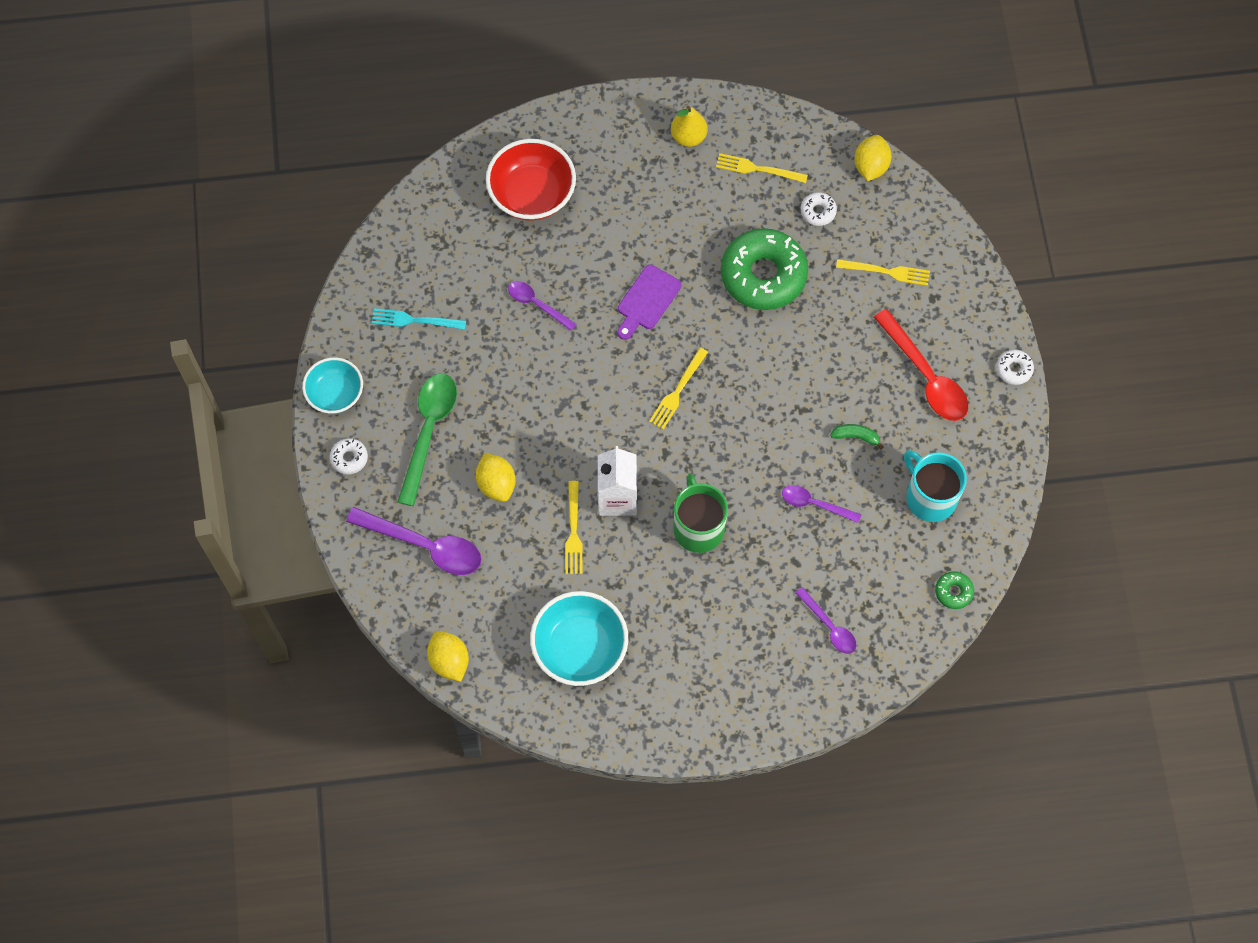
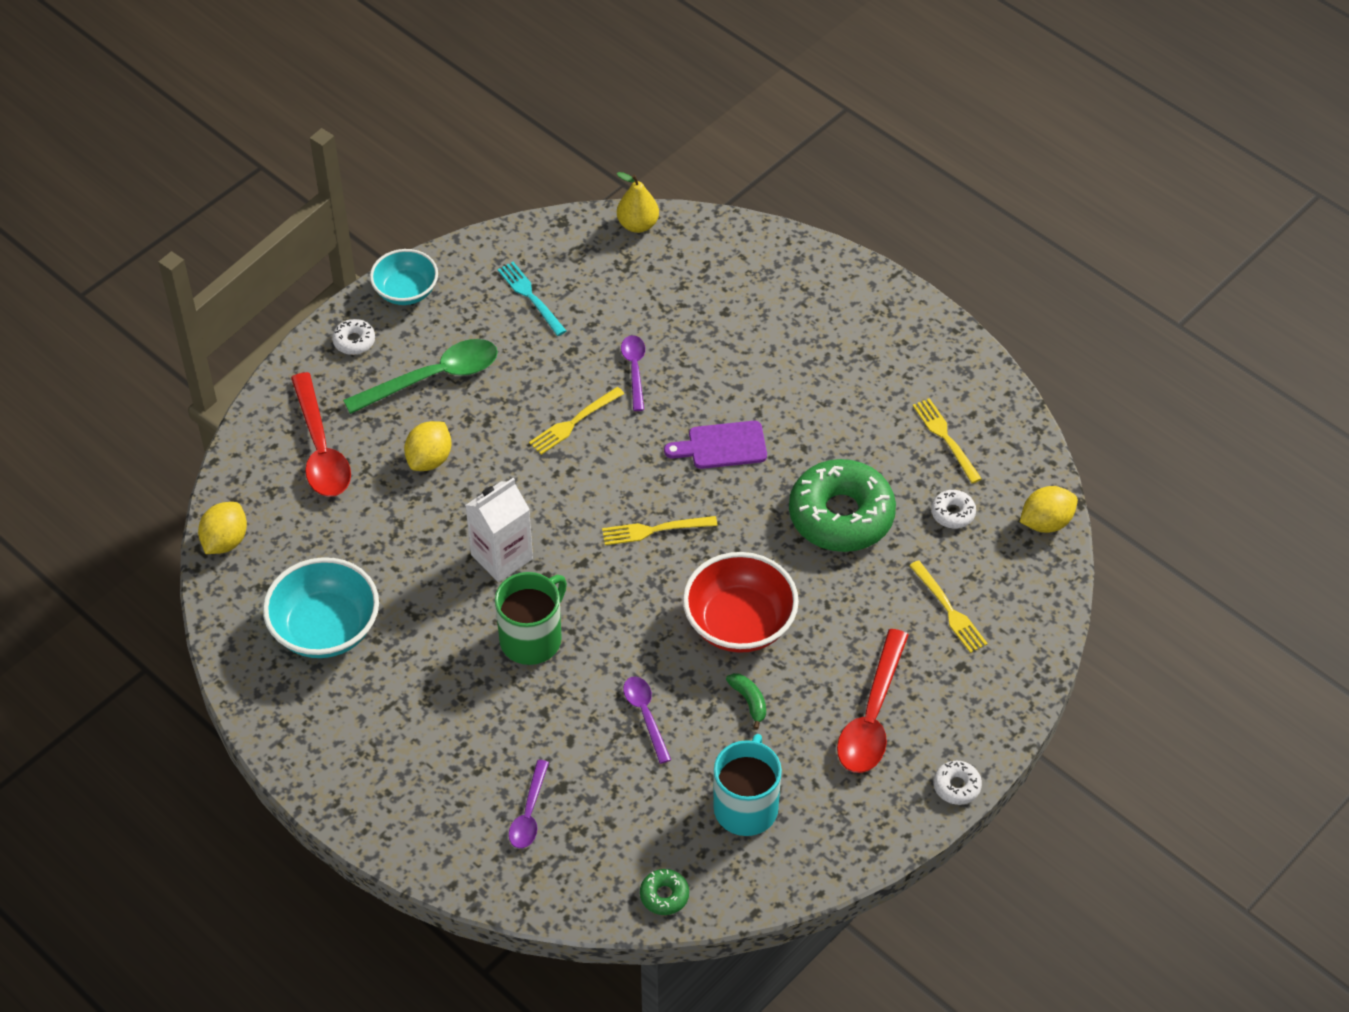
camera: 50 degrees right, 15 degrees down
(424, 546) = (320, 449): purple spoon -> red spoon
(532, 194) = (739, 294): red bowl -> red bowl (739, 623)
(573, 532) = (436, 547): yellow fork -> yellow fork (573, 423)
(688, 137) = (920, 365): yellow pear -> yellow pear (638, 224)

